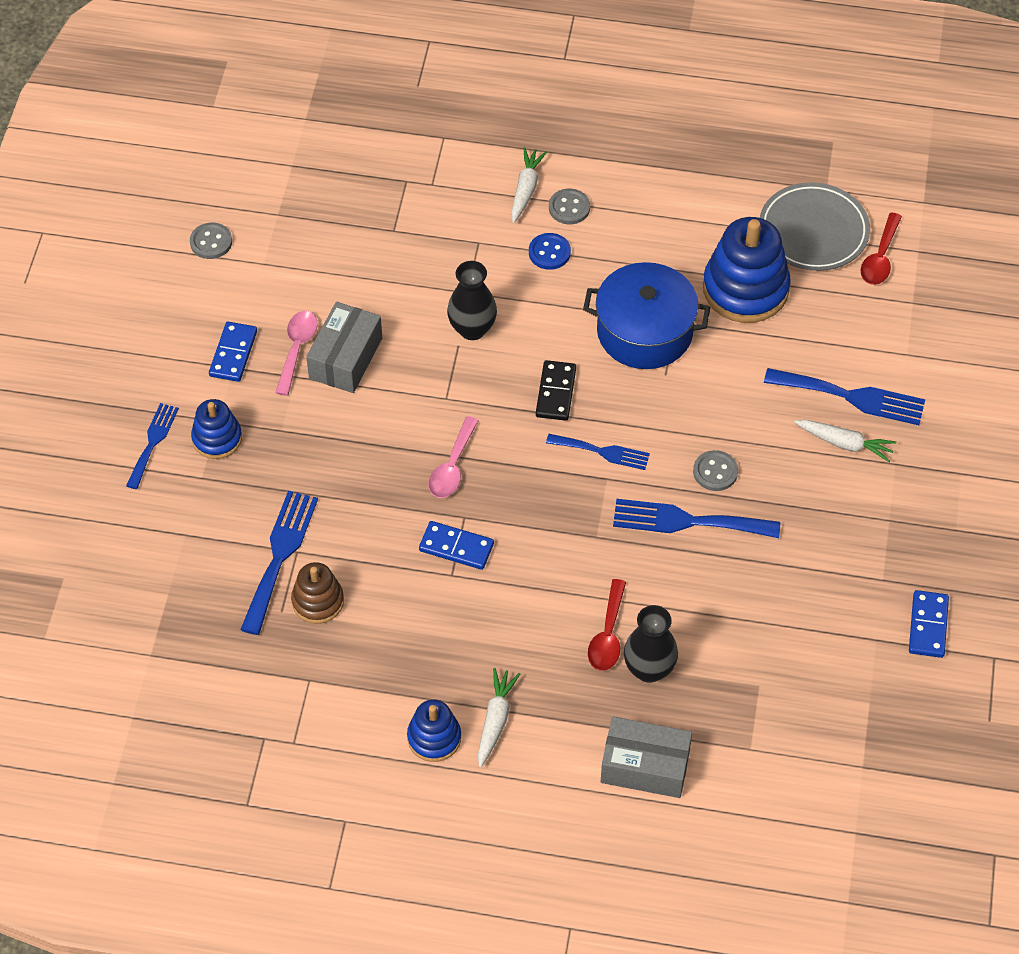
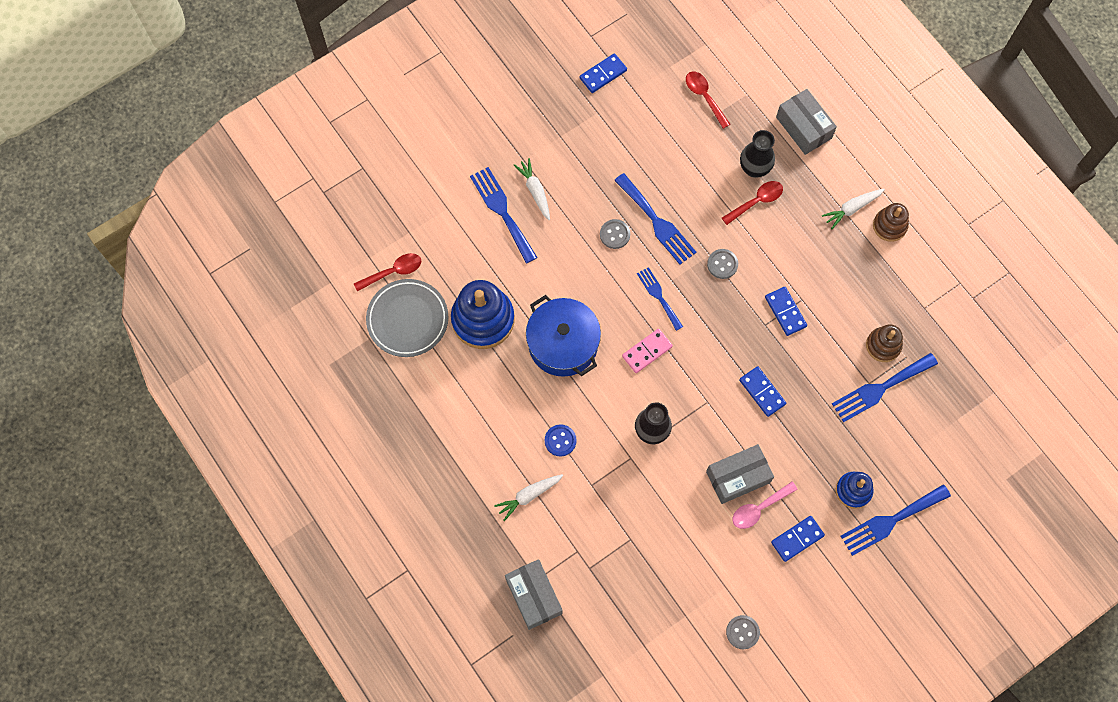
camera: 135 degrees left, 15 degrees up
(153, 442) = (891, 521): blue fork -> blue fork, size x1.57
(400, 451) = (762, 392): none -> blue domino
(432, 124) = (534, 596): none -> grey box
(434, 738) = (889, 226): blue stacking toy -> brown stacking toy
(452, 467) = (743, 358): pink spoon -> none
(556, 392) = (647, 351): black domino -> pink domino
(569, 208) = (518, 460): grey button -> grey button (722, 264)
(792, 701) = (704, 97): none -> red spoon

